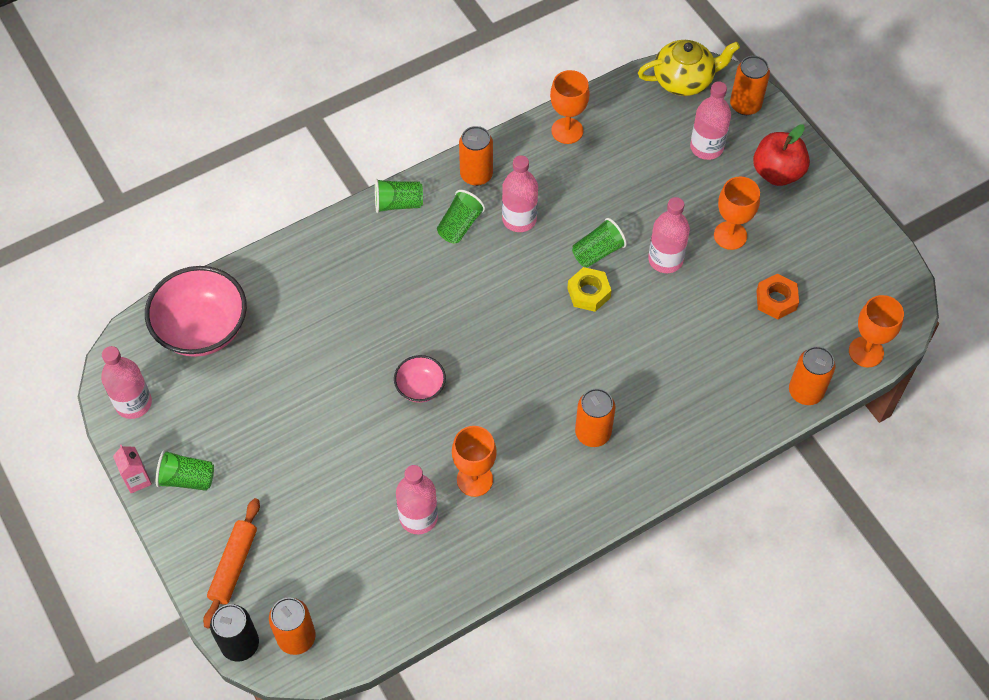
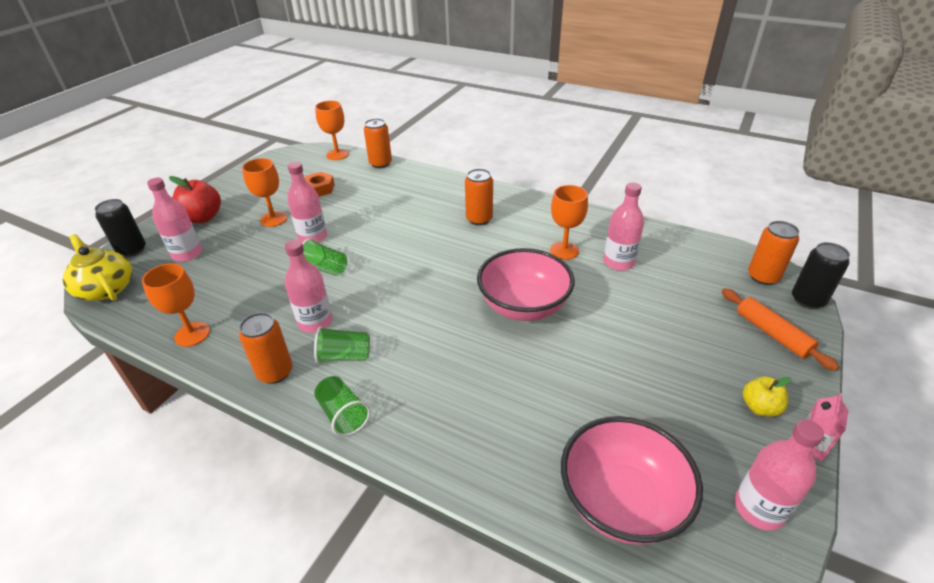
camera: 120 degrees left, 20 degrees down
(187, 479) = (759, 407): green cup -> yellow apple
(234, 566) = (772, 333): orange rolling pin -> orange rolling pin turned 75 degrees clockwise
(420, 387) = (523, 306): pink bowl -> pink bowl, size x1.97
(588, 293) = (367, 259): yellow nut -> none
(745, 105) = (132, 250): orange can -> black can

